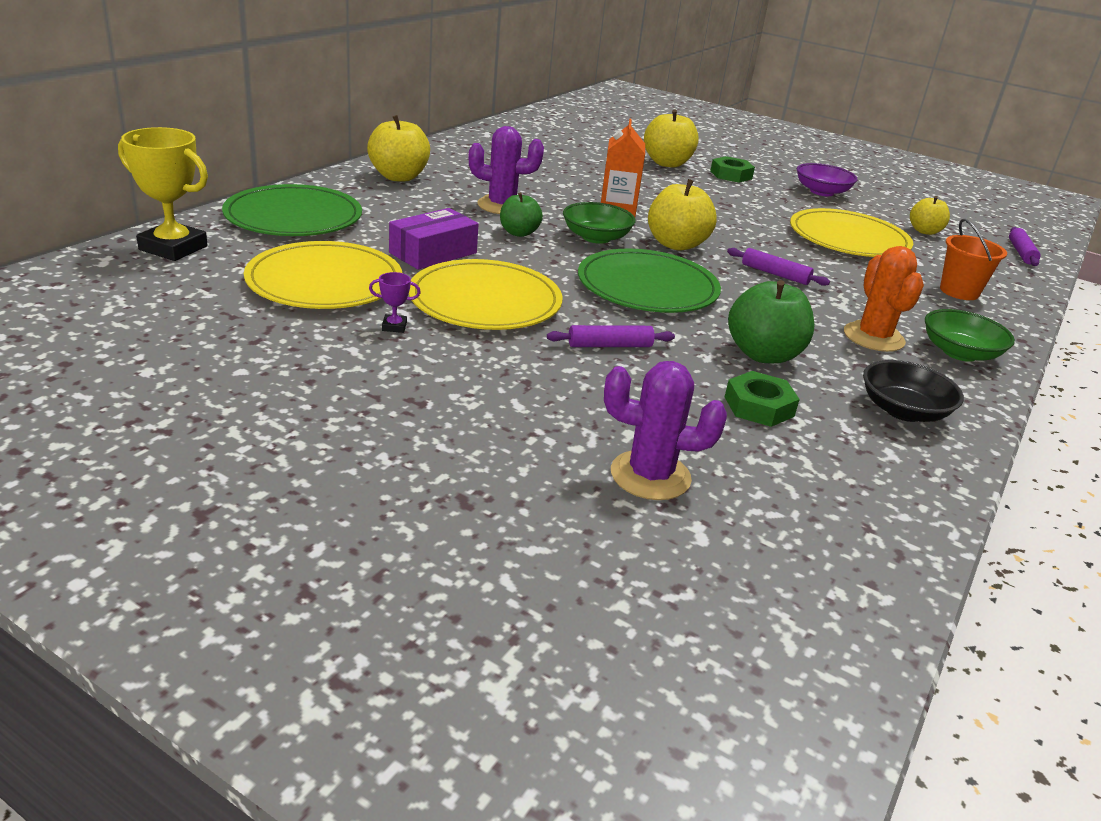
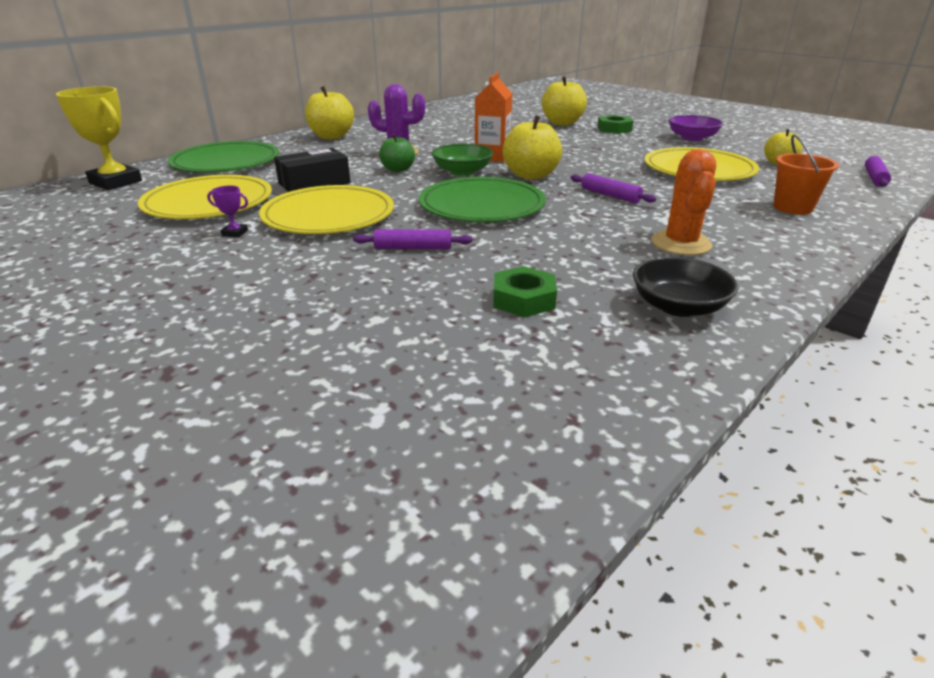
camera: 15 degrees right, 0 degrees up
(433, 253) = (314, 183): purple box -> black box
(650, 476) = (367, 357): purple cactus -> none
(763, 354) = (557, 256): green apple -> none
(959, 353) = (768, 257): green bowl -> none

